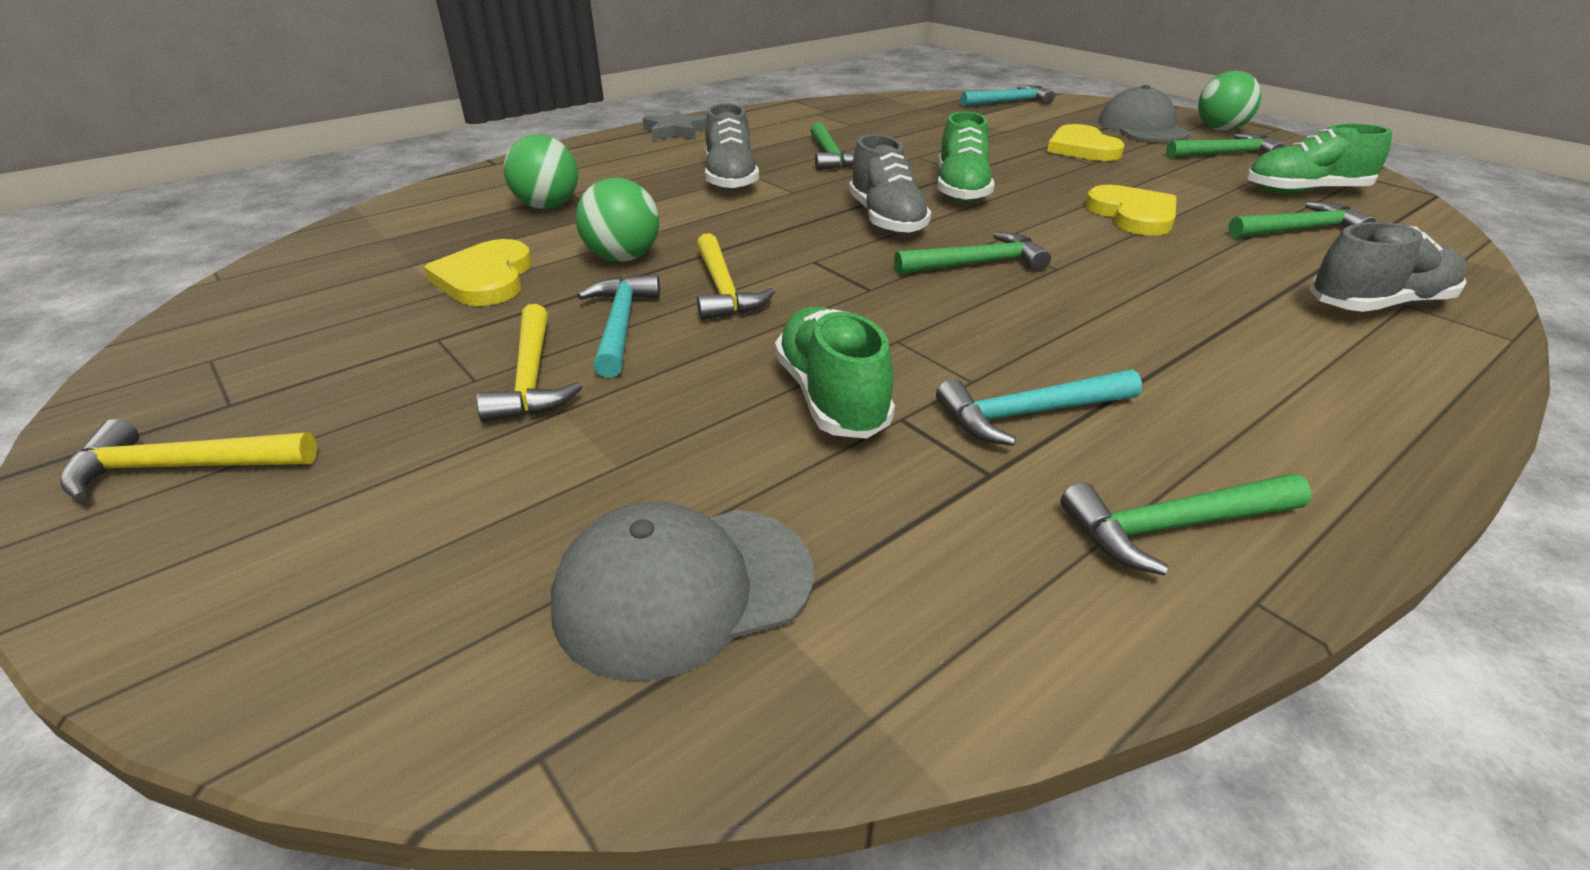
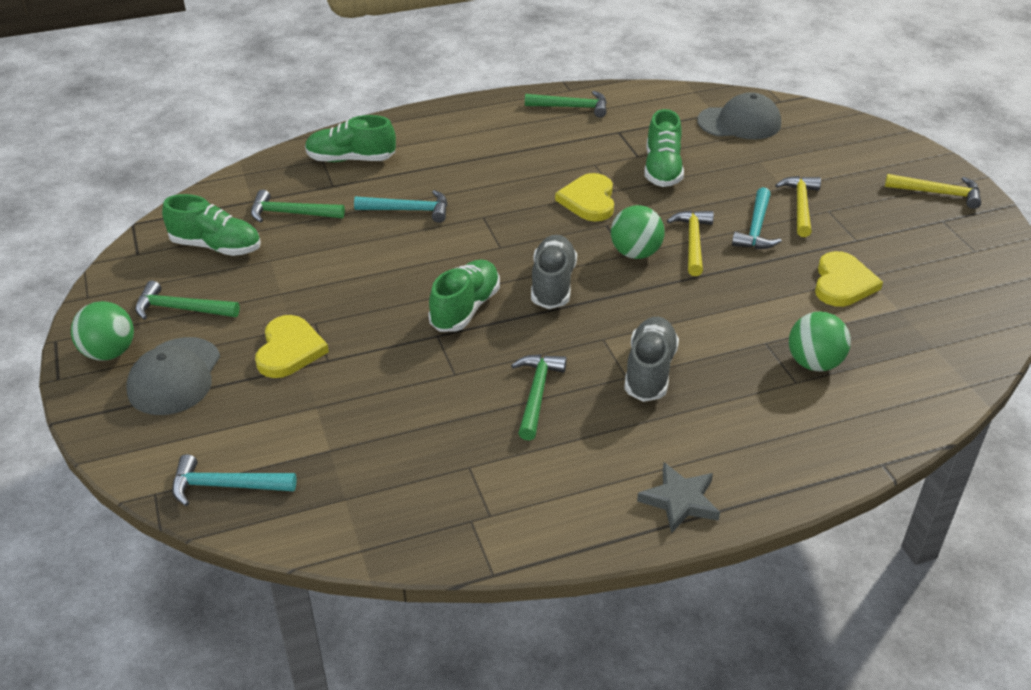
camera: 160 degrees left, 5 degrees up
(623, 258) = (753, 284): green ball -> green ball (635, 253)
(976, 264) = (528, 230): green hammer -> none
(1030, 414) = (583, 147): turquoise hammer -> turquoise hammer (408, 210)
(1133, 215) = (375, 250): yellow heart -> yellow heart (589, 200)
(1377, 305) = (351, 159): grey shoe -> green shoe

